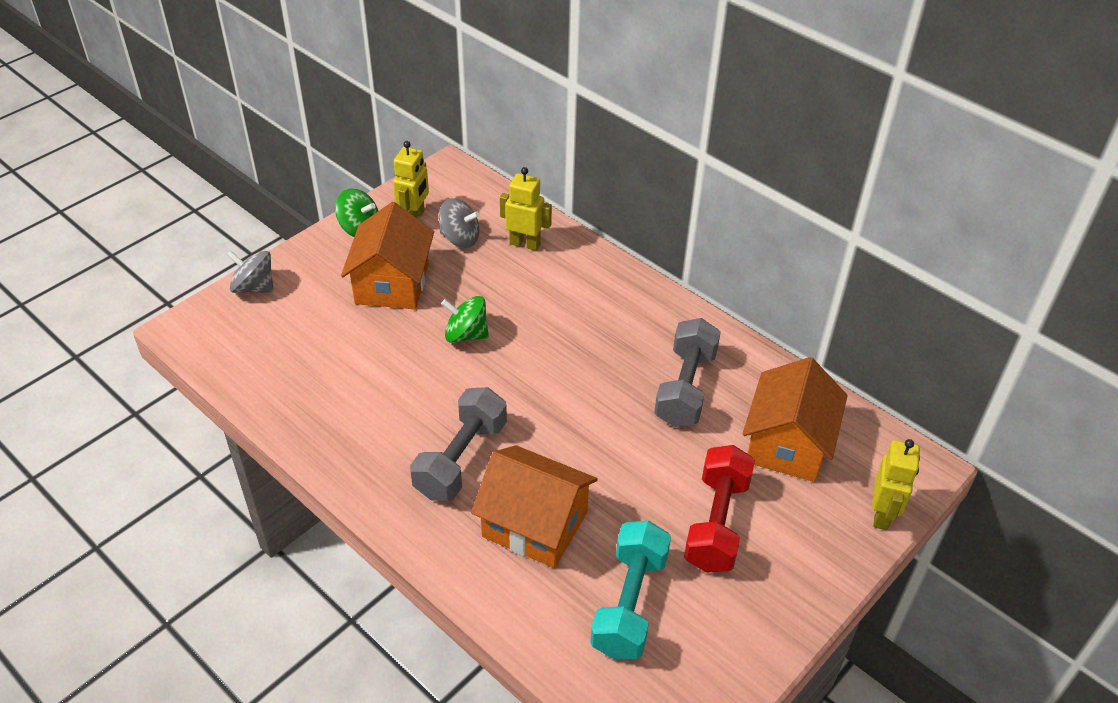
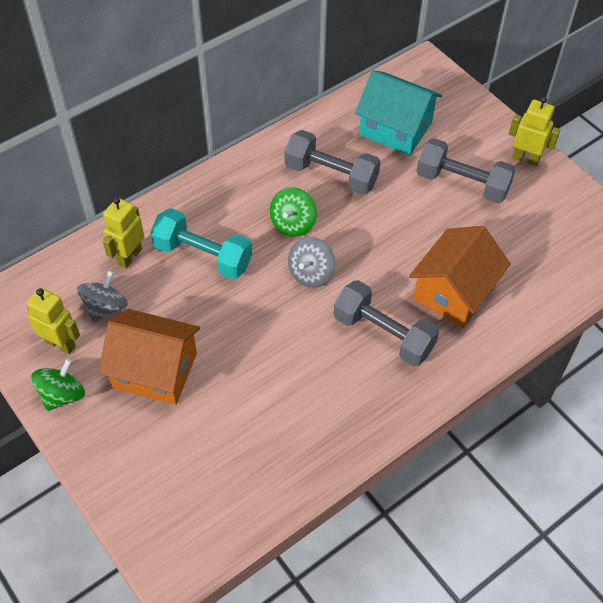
camera: 80 degrees left, 10 degrees up
(254, 287) = (126, 499): grey spinning top -> grey spinning top (311, 273)
(466, 335) = (239, 316): green spinning top -> green spinning top (293, 224)
(629, 603) = (527, 245): turquoise dumbbell -> turquoise dumbbell (203, 256)
(716, 523) = (462, 183): red dumbbell -> grey dumbbell
(787, 444) = (395, 128): orange house -> turquoise house
(882, 515) = (462, 96): yellow robot -> yellow robot (525, 158)

